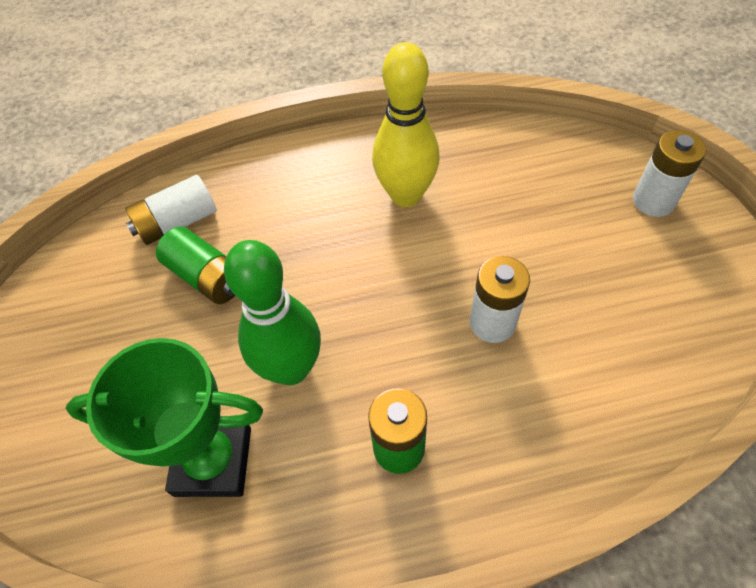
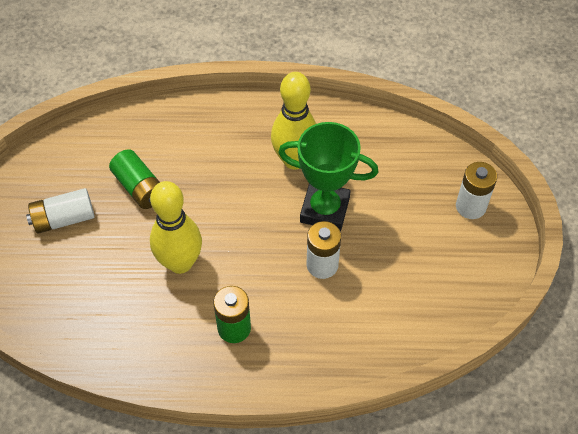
camera: 10 degrees right, 0 degrees up
(177, 222) = (127, 143): white battery -> white battery (64, 219)
(213, 461) = (117, 308): green trophy -> green trophy (325, 210)
(291, 368) = (180, 263): green bowling pin -> yellow bowling pin

